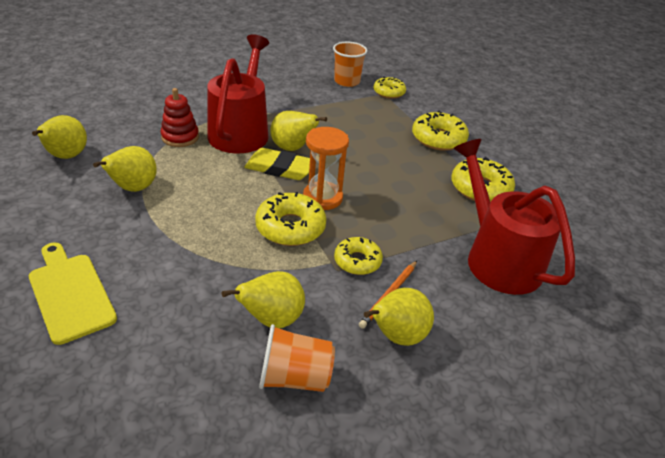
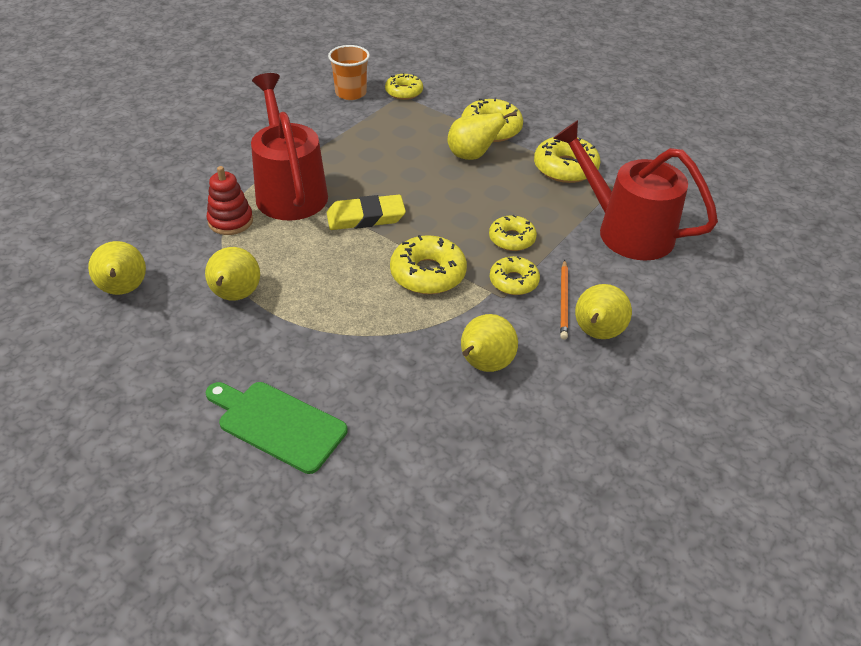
camera: 25 degrees left, 5 degrees up
(70, 293) = (277, 424): yellow cutting board -> green cutting board
(293, 148) = (360, 190): yellow pear -> yellow pear (472, 156)
(295, 377) = (544, 404): orange cup -> none
(322, 198) = (433, 232): orange hourglass -> none
(385, 227) = (512, 239): none -> yellow donut

